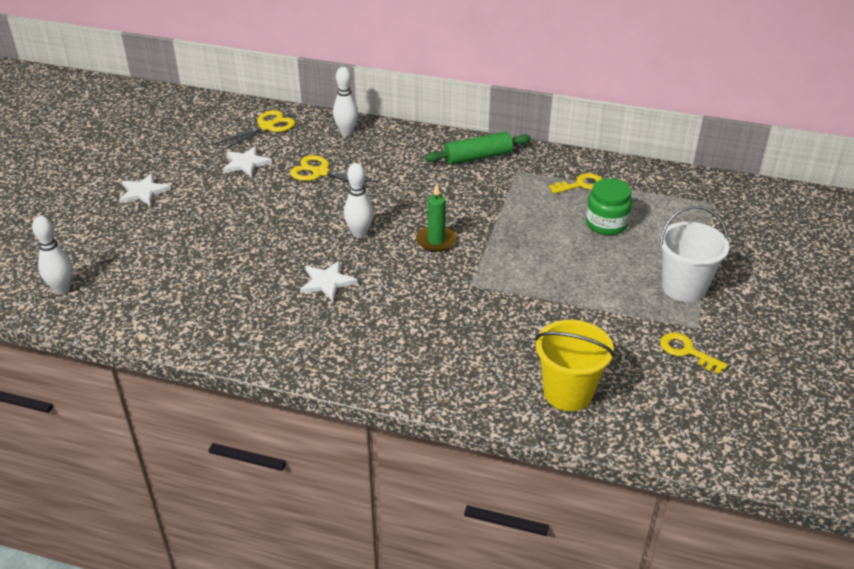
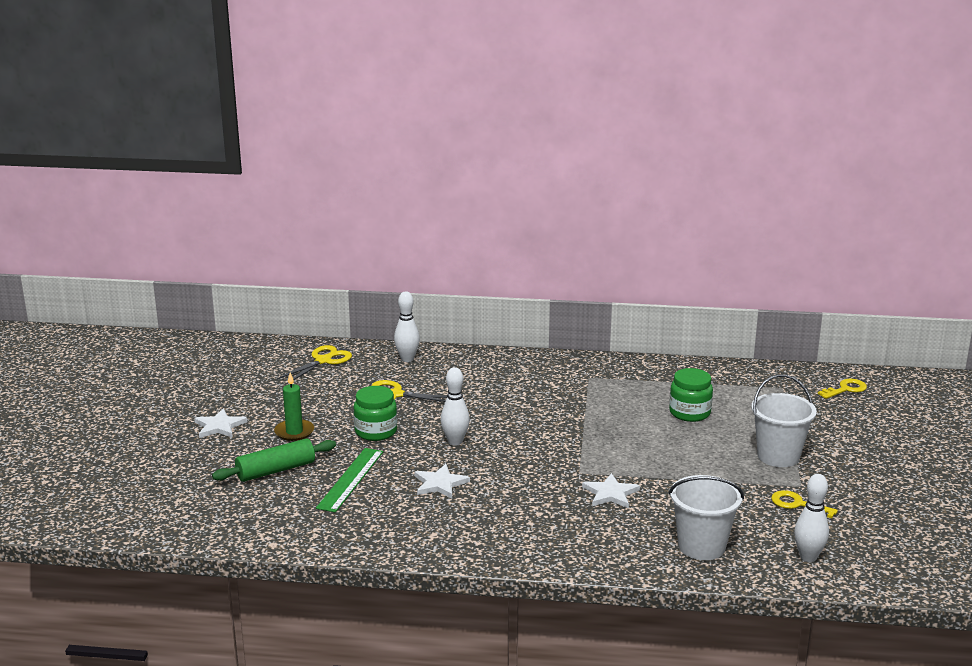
camera: 10 degrees left, 15 degrees down
(62, 289) = (173, 514): white bowling pin -> white bowling pin (808, 557)
(243, 267) = (351, 479): none -> green ruler
(246, 163) = (315, 393): white star -> white star (610, 493)
(287, 213) = (376, 431): none -> green jar
(436, 241) = (532, 441): green candle -> green candle (294, 432)
(478, 157) = (546, 369): green rolling pin -> green rolling pin (276, 470)
(568, 392) = (701, 546): yellow bucket -> white bucket
(580, 185) = (654, 383): yellow key -> yellow key (845, 389)

